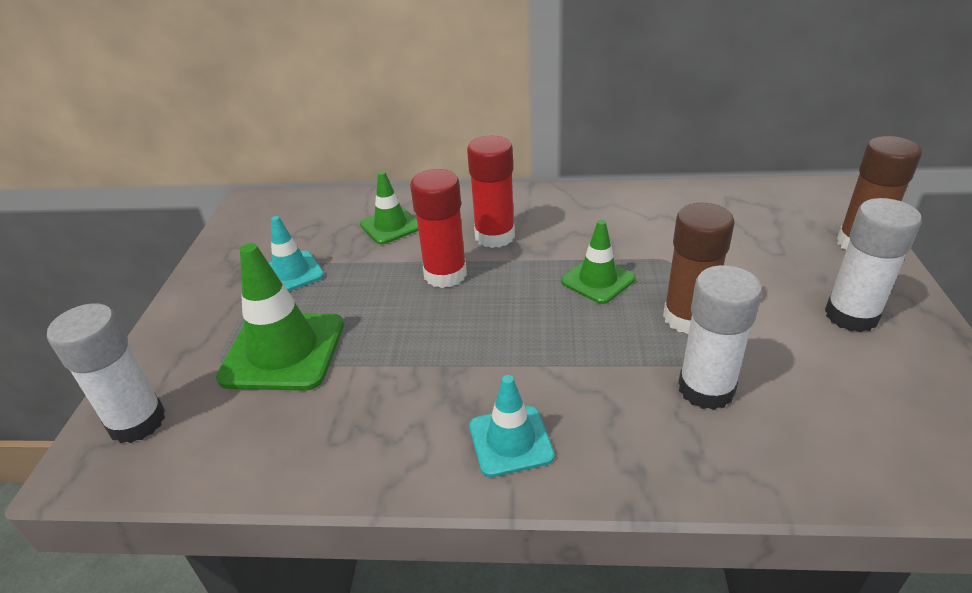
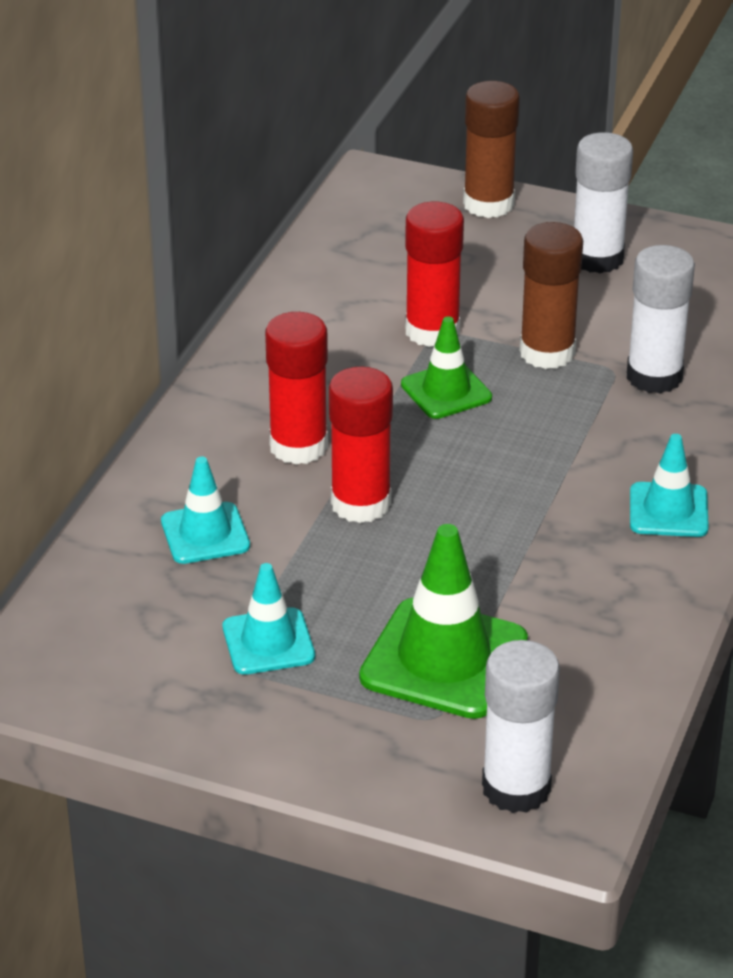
camera: 75 degrees left, 0 degrees up
(391, 226) = (205, 534): green traffic cone -> turquoise traffic cone
(666, 257) = (432, 331): none -> red glue stick

